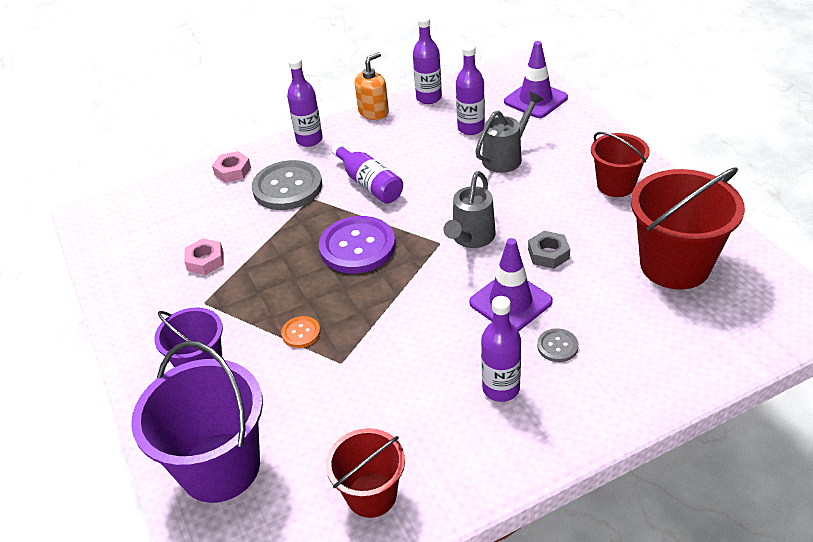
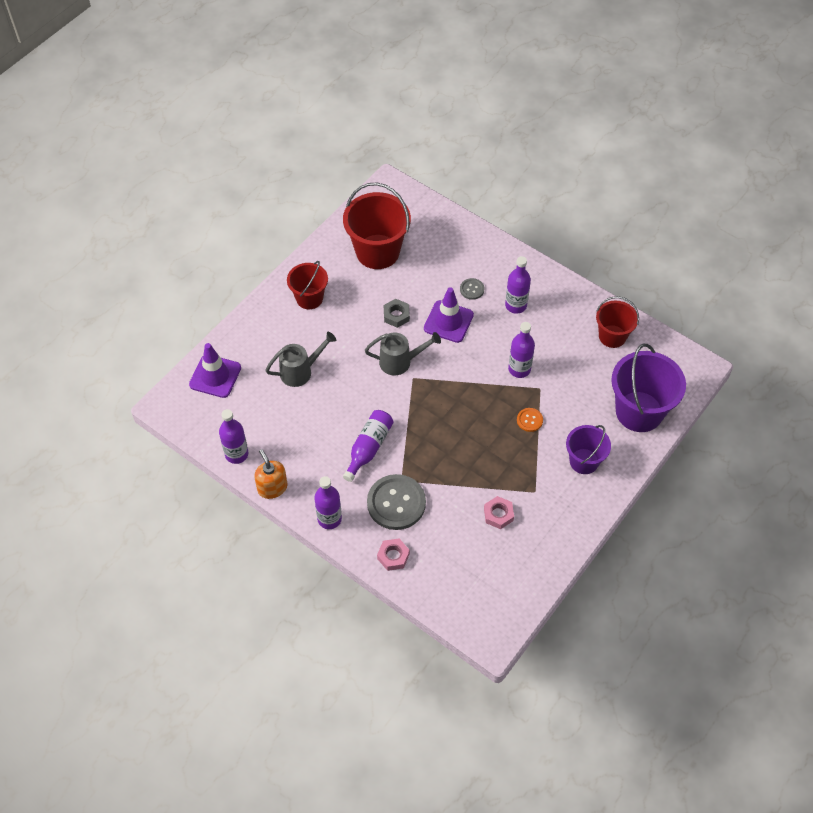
camera: 120 degrees left, 15 degrees up
(357, 247) = (439, 424): purple button -> none
(373, 112) = (272, 487): orange soap dispenser -> orange soap dispenser turned 45 degrees clockwise
(471, 128) = (271, 407): purple bottle -> purple bottle (519, 369)
(506, 157) = (300, 371): grey watering can -> grey watering can turned 135 degrees clockwise

